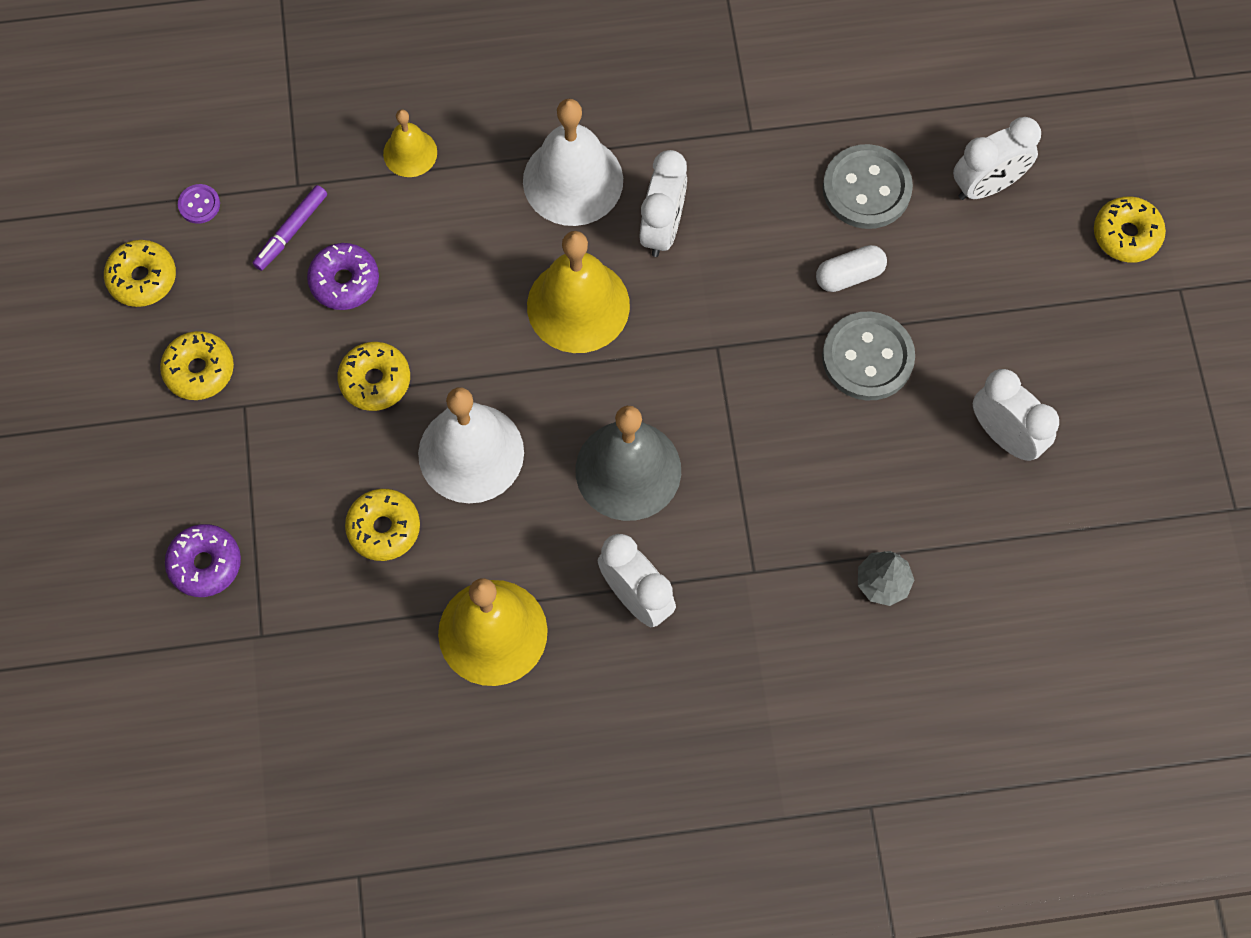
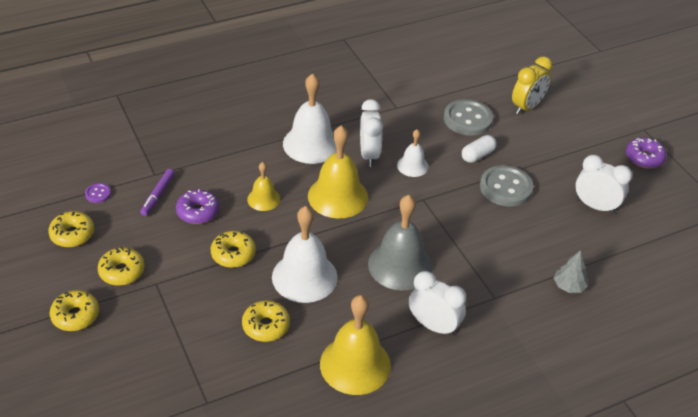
camera: 20 degrees left, 25 degrees down
(205, 564) = (157, 371): purple donut -> purple donut (644, 158)
(410, 153) = (215, 149): yellow bell -> yellow bell (263, 199)
(727, 271) = (412, 166): none -> white bell
(987, 185) = (527, 107): white clock -> yellow clock
(1126, 235) = (605, 113): yellow donut -> yellow donut (75, 316)

